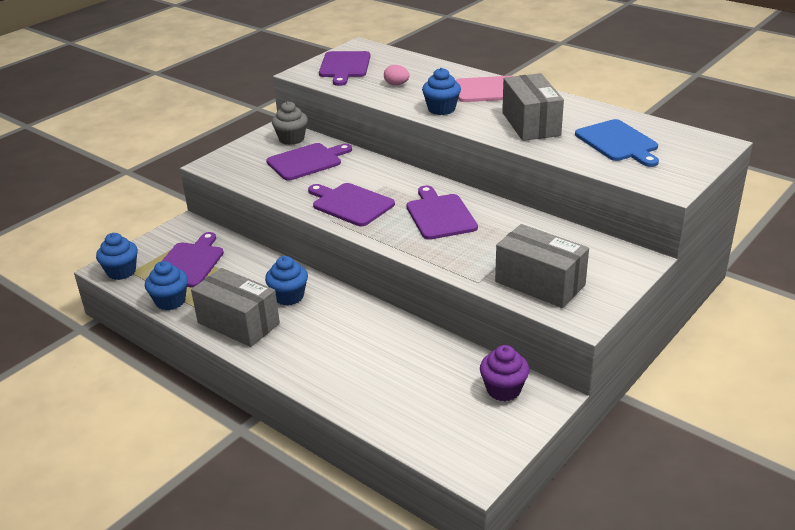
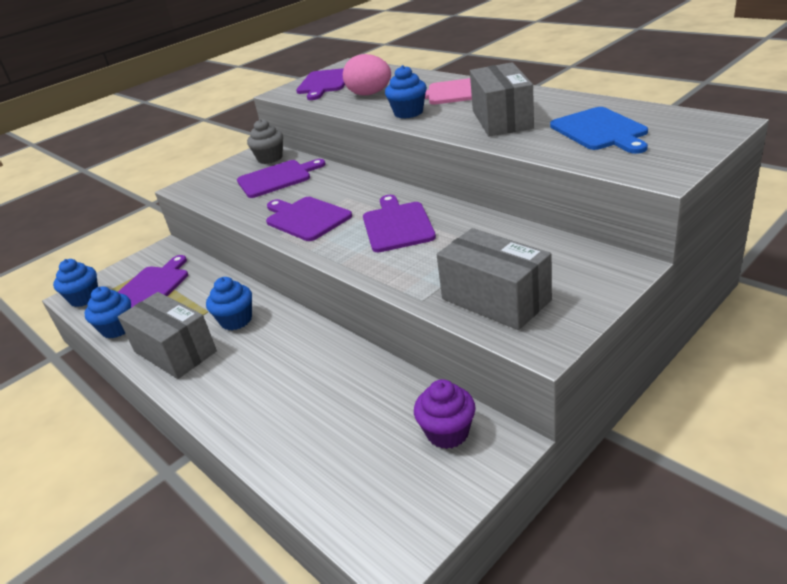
camera: 10 degrees right, 0 degrees up
(396, 84) = (370, 94): pink egg -> pink egg, size x1.85

